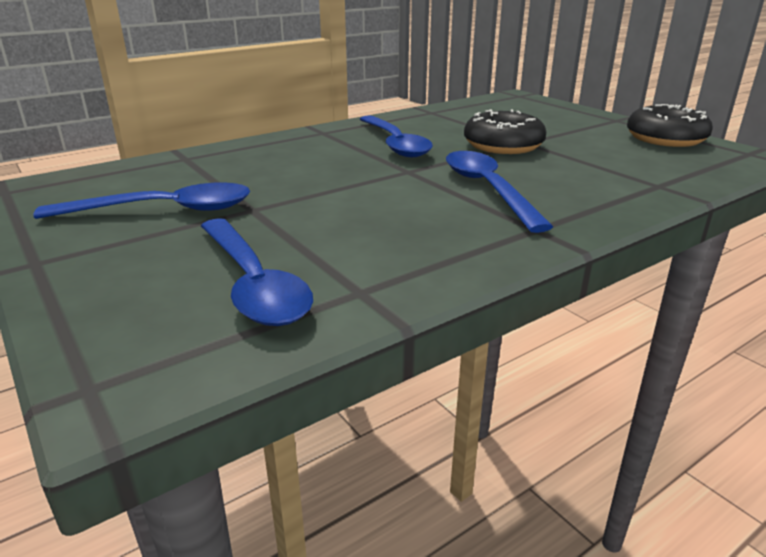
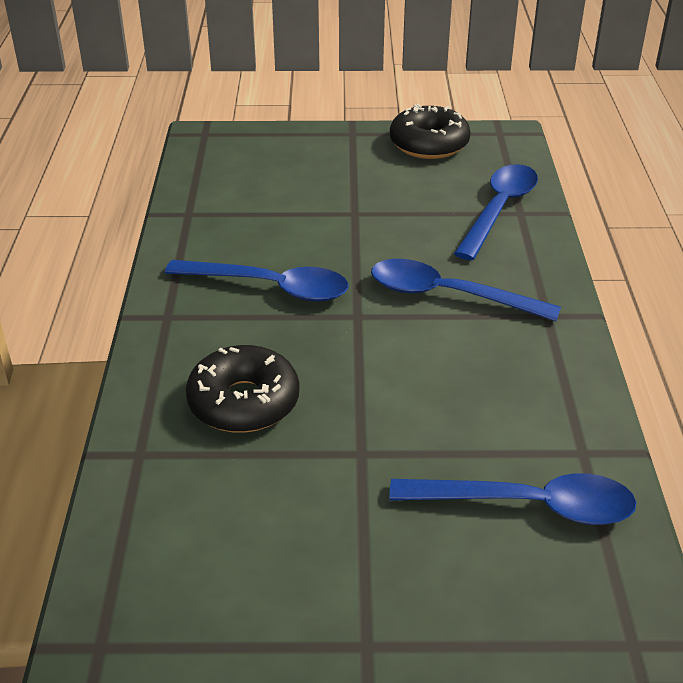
camera: 55 degrees left, 10 degrees up
(164, 210) = (307, 516): blue spoon -> blue spoon (499, 209)
(503, 145) = (350, 229): black donut -> black donut (244, 402)

